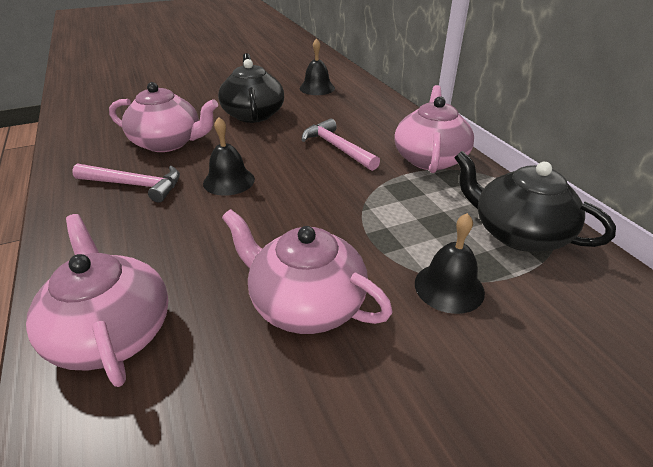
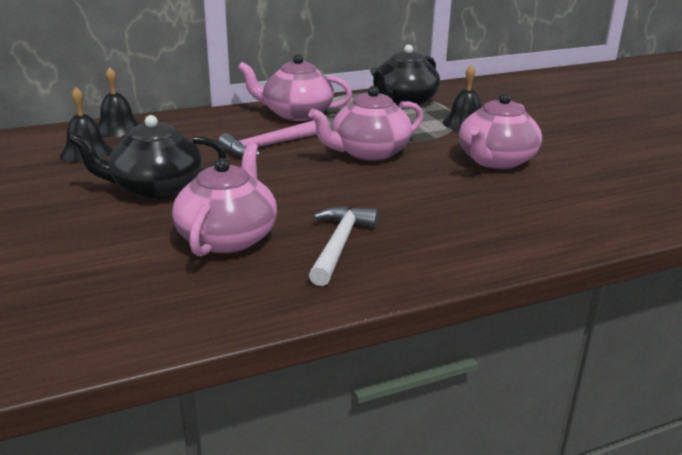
camera: 90 degrees left, 10 degrees down
(112, 332) = (553, 222): pink teapot -> pink teapot (368, 152)
(135, 185) = (339, 245): pink hammer -> white hammer
(229, 181) = (332, 194): black bell -> black bell (118, 128)

